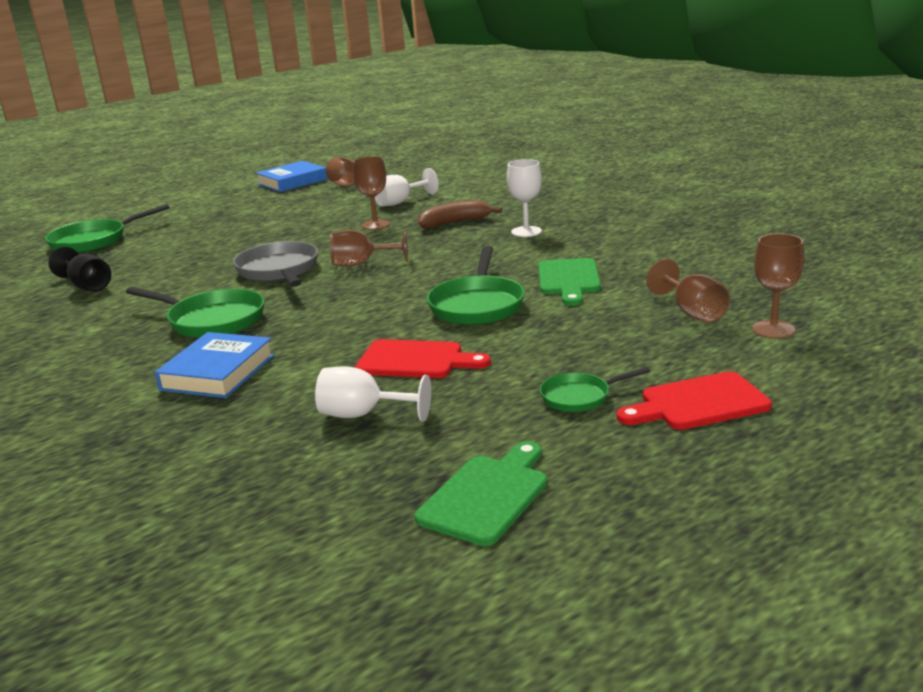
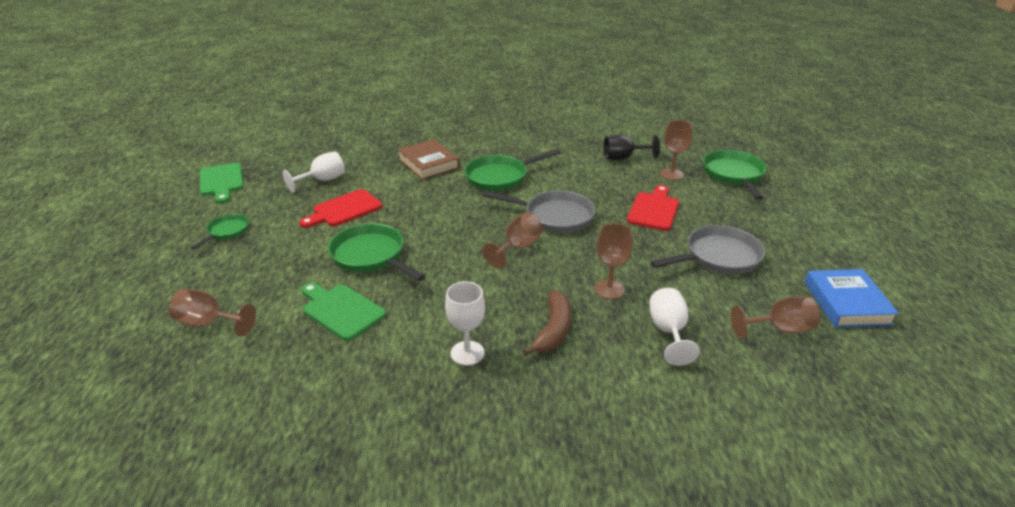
camera: 125 degrees right, 10 degrees up
(218, 372) = (428, 163): blue book -> brown book
(275, 213) = (718, 257): none -> grey pan
(698, 403) = (156, 256): red cutting board -> red cutting board (654, 210)
(773, 329) = (134, 335): brown goblet -> brown goblet (671, 174)

